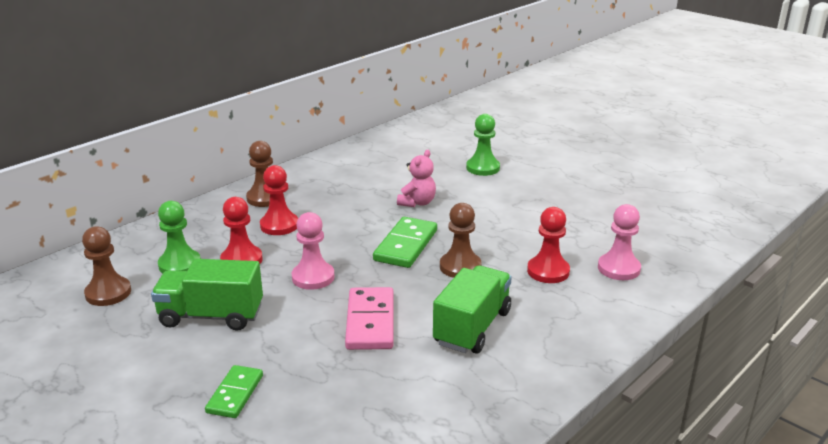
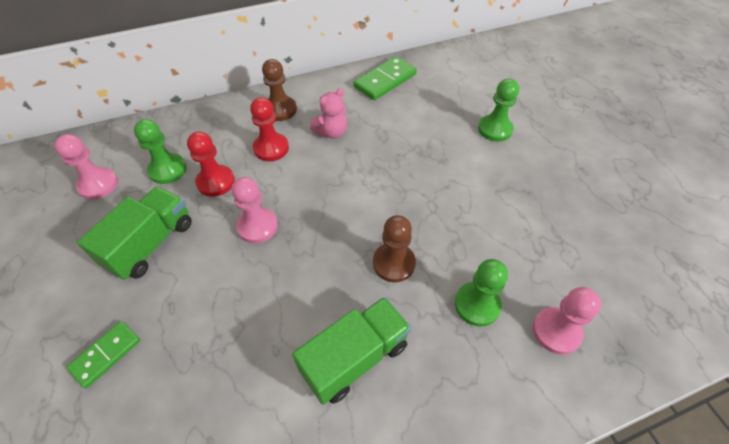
camera: 25 degrees right, 25 degrees up
(108, 293) = (98, 185): brown pawn -> pink pawn
(211, 316) = (151, 244): green truck -> green truck turned 90 degrees clockwise
(370, 322) = (269, 308): pink domino -> none
(406, 245) = (361, 213): green domino -> green domino (385, 81)
(417, 203) = (405, 158): pink teddy bear -> pink teddy bear (331, 132)
(548, 271) = (477, 305): red pawn -> green pawn

